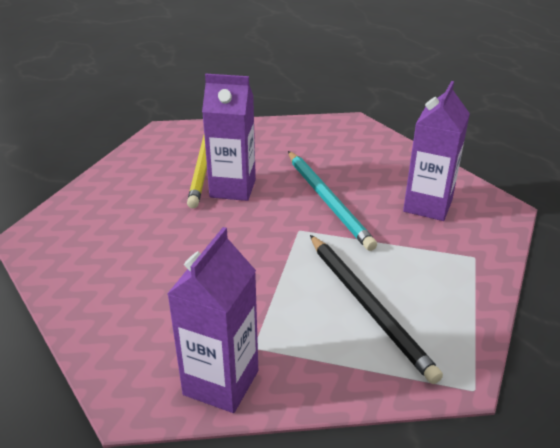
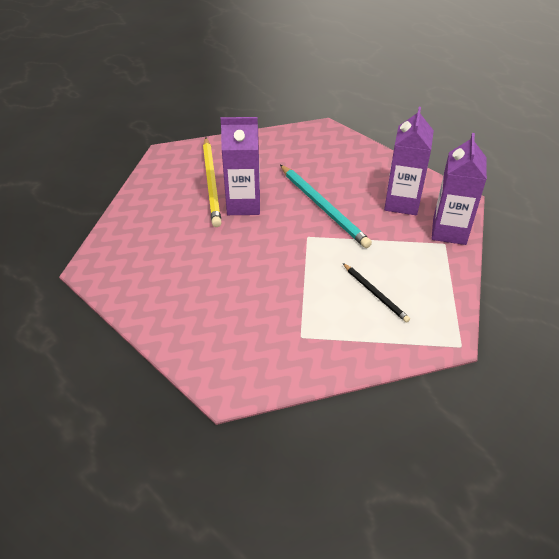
camera: 10 degrees left, 10 degrees up
(221, 382) = (285, 367): purple carton -> purple carton (449, 231)
(368, 306) = (375, 294): black pencil -> black pencil, size x0.56

